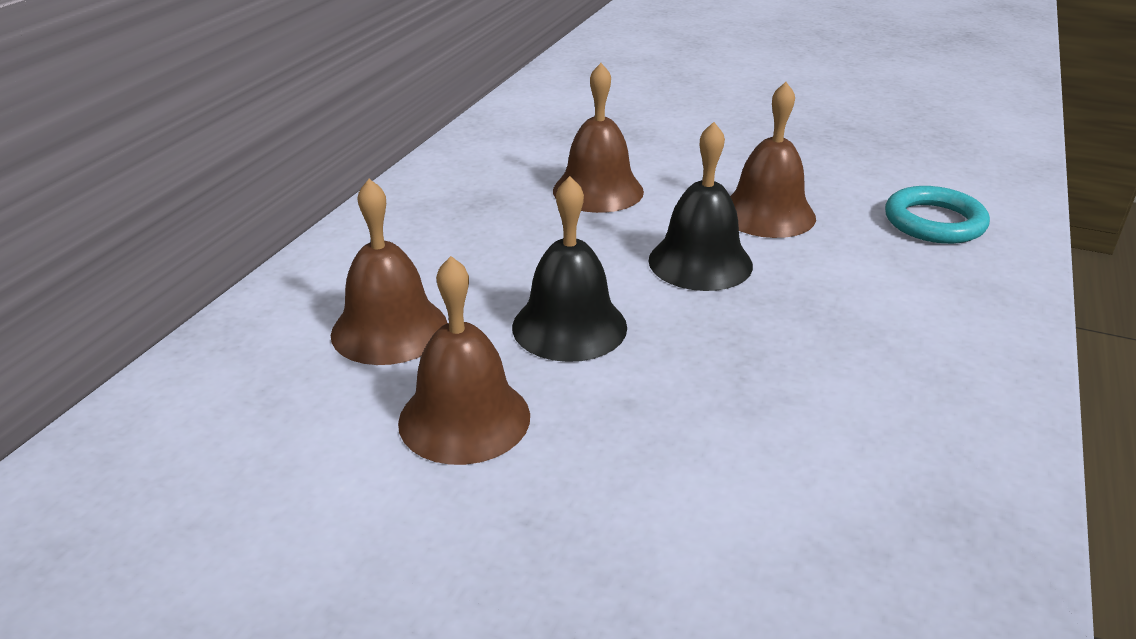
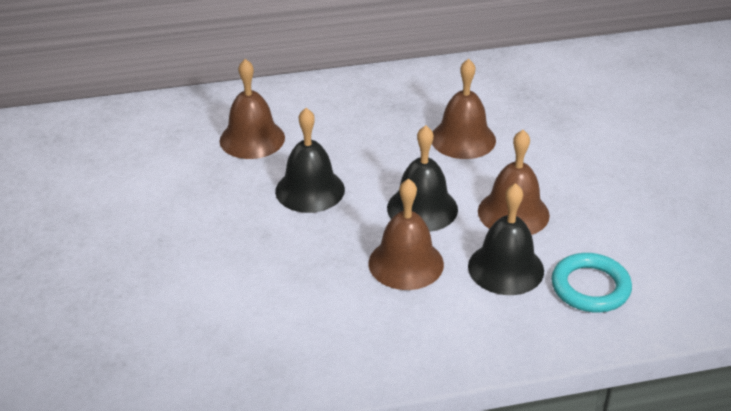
camera: 55 degrees right, 5 degrees up
(464, 418) = (209, 192): brown bell -> brown bell (406, 263)
(863, 254) = (506, 268): none -> black bell

